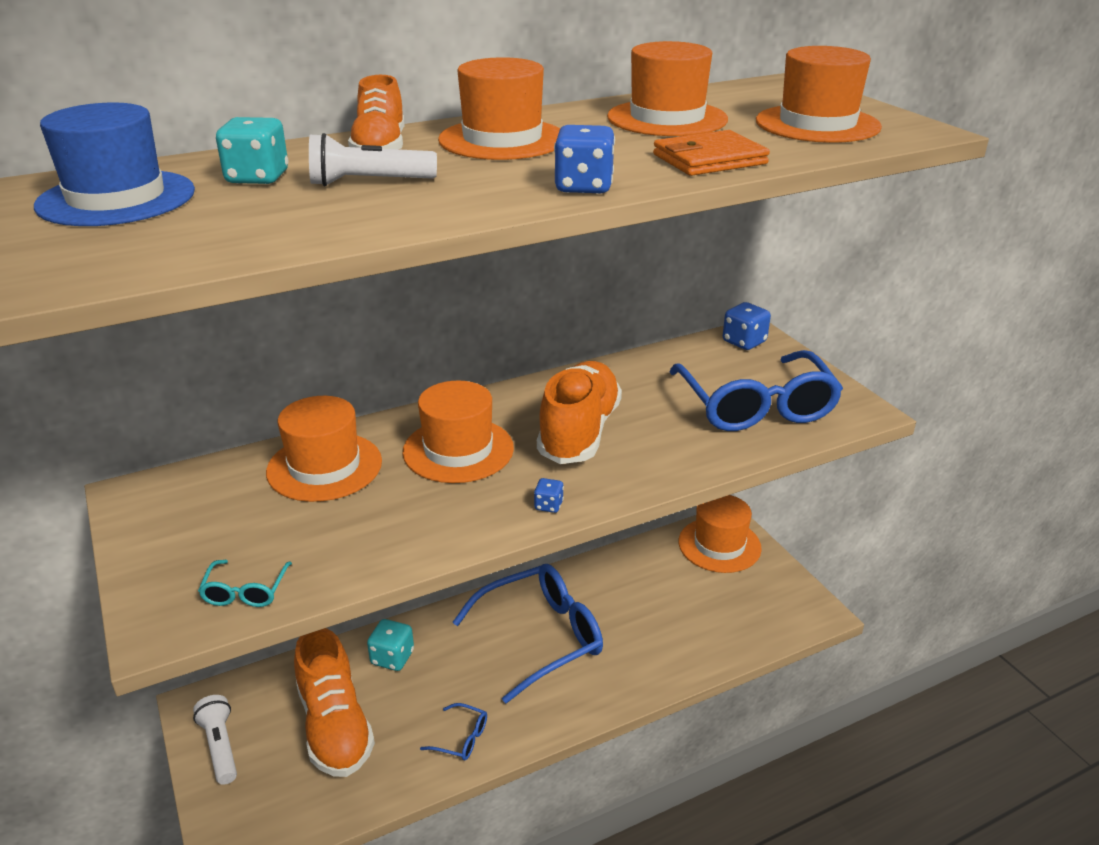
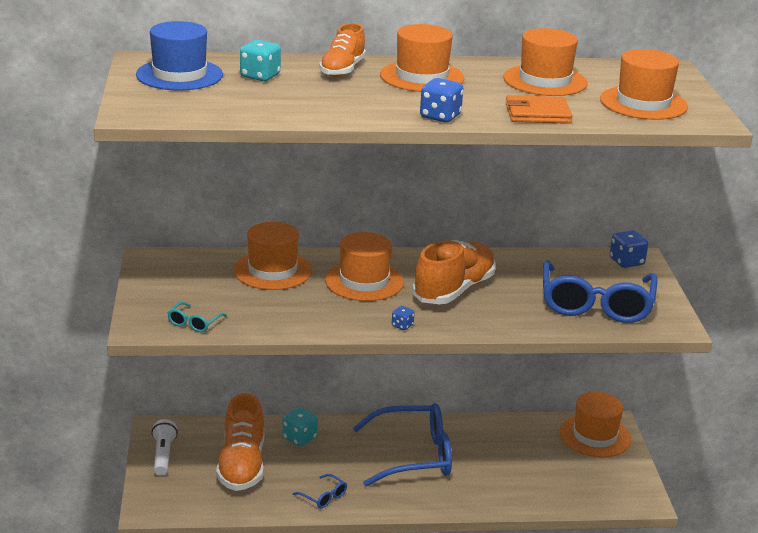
camera: 20 degrees right, 5 degrees down
(368, 182) = (319, 90): white flashlight -> none

